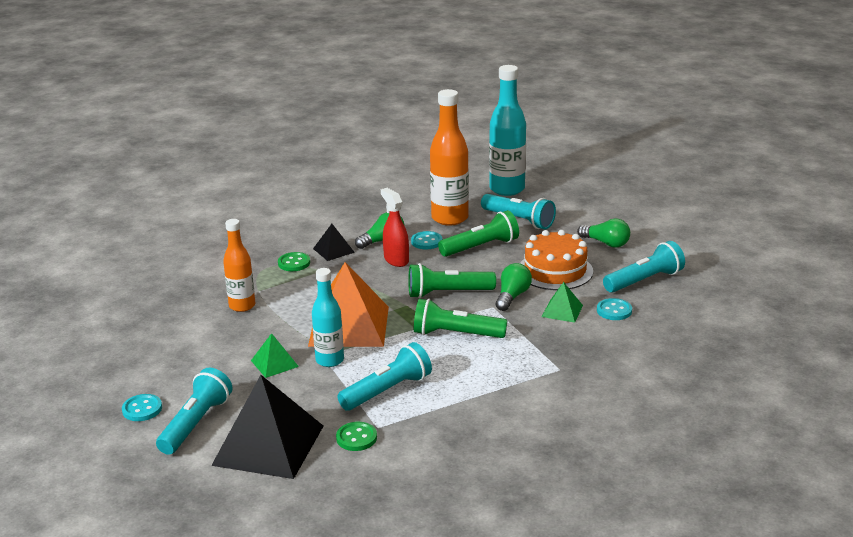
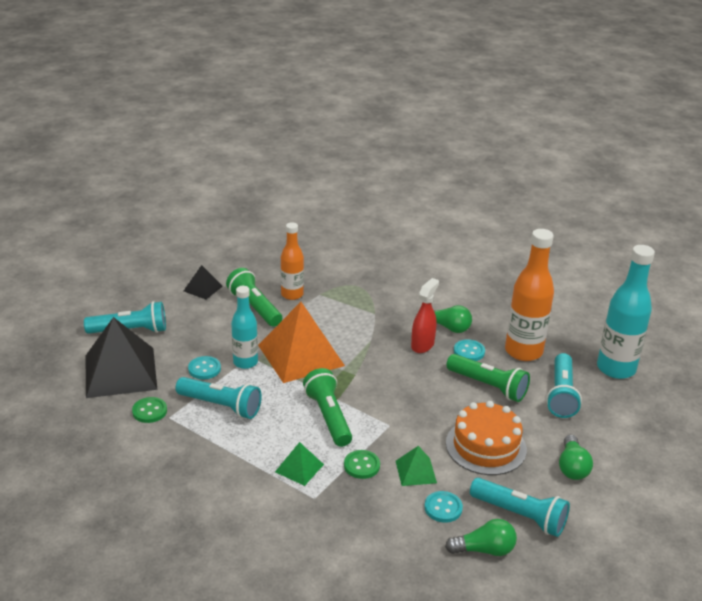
camera: 60 degrees right, 5 degrees up
(142, 409) = (135, 302): turquoise button -> turquoise button (204, 369)
(274, 363) = (225, 337): green pyramid -> green pyramid (299, 468)
(294, 263) = (373, 295): green button -> green button (362, 465)
(333, 250) = (410, 307): black pyramid -> black pyramid (203, 288)
(447, 293) = (391, 391): green flashlight -> green flashlight (254, 307)
(512, 296) = (416, 432): green light bulb -> green light bulb (484, 550)

